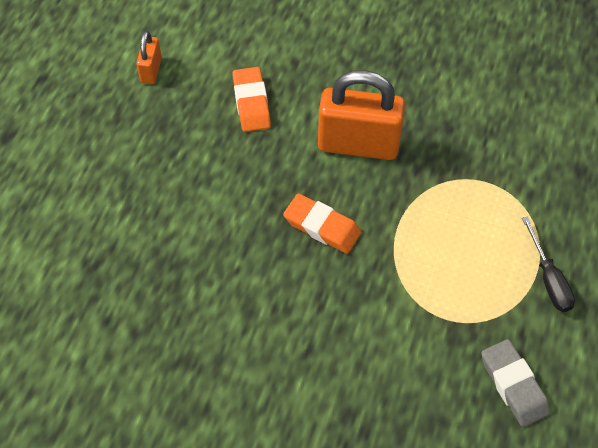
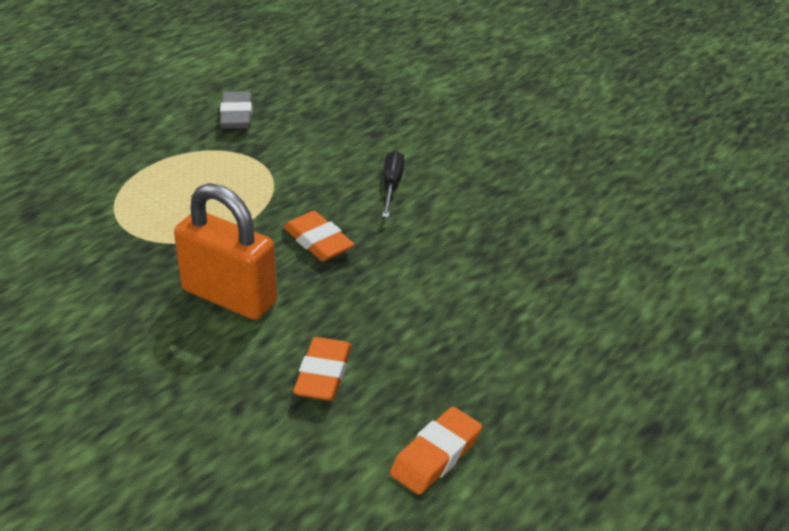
camera: 160 degrees left, 20 degrees down
(151, 70) = (436, 455): orange padlock -> orange eraser
(548, 279) = (146, 157): black screwdriver -> black screwdriver (392, 186)

